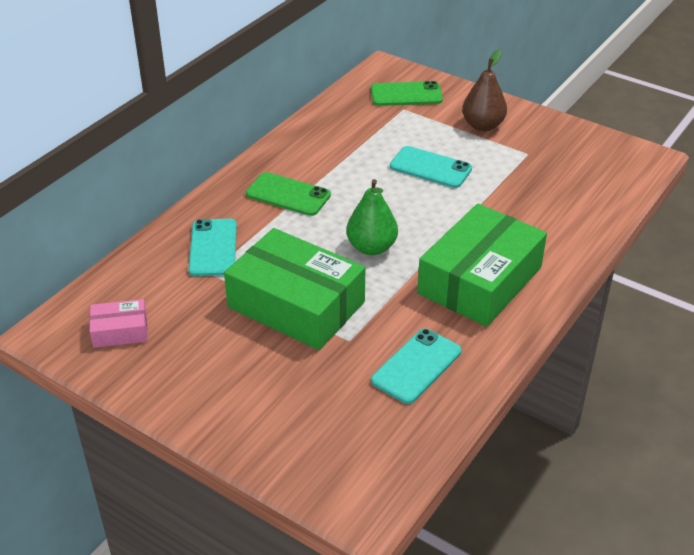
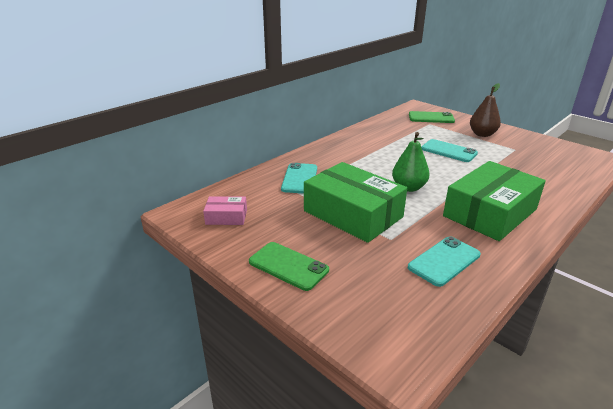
camera: 10 degrees right, 10 degrees down
(288, 195) = (353, 157): green phone -> green phone (288, 266)

